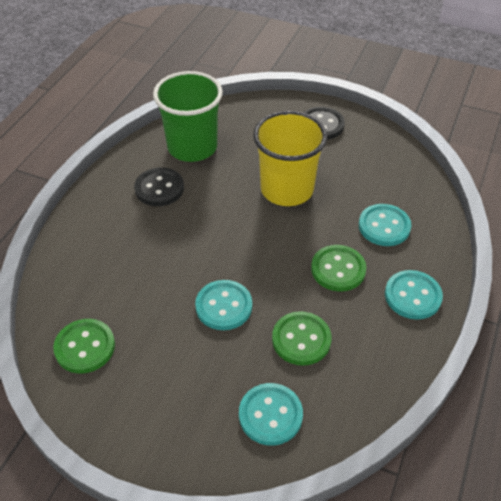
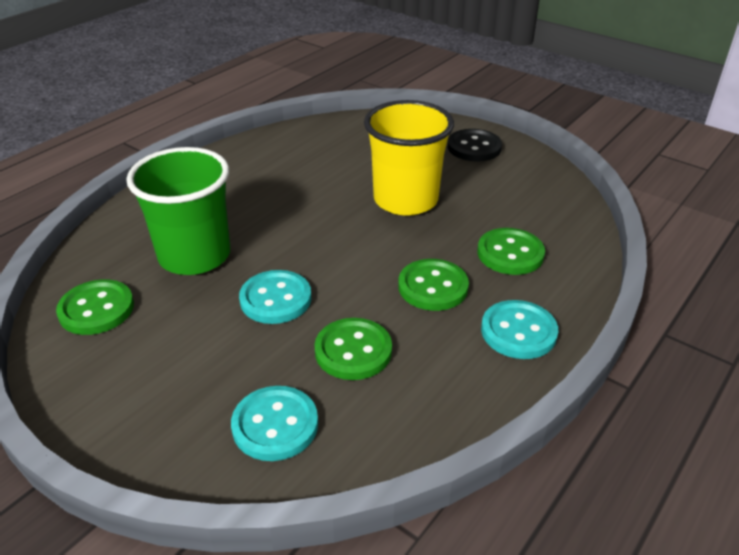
camera: 15 degrees right, 10 degrees down
(159, 188) = (261, 177): black button -> none
(192, 147) = (316, 147): green cup -> green cup (194, 256)
(384, 226) = (510, 253): turquoise button -> green button

